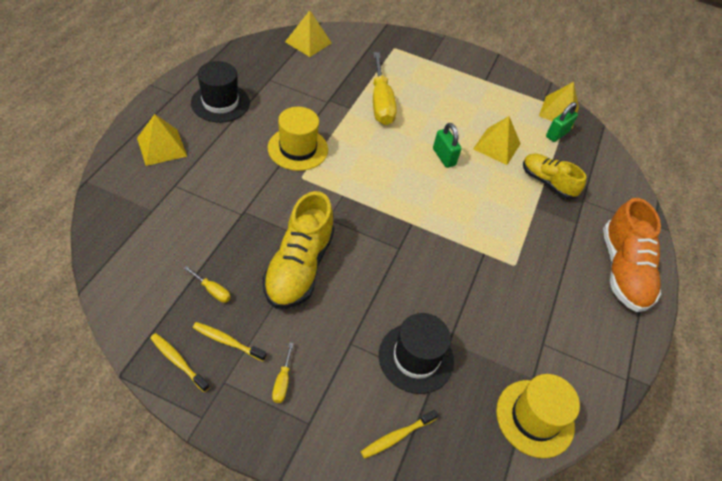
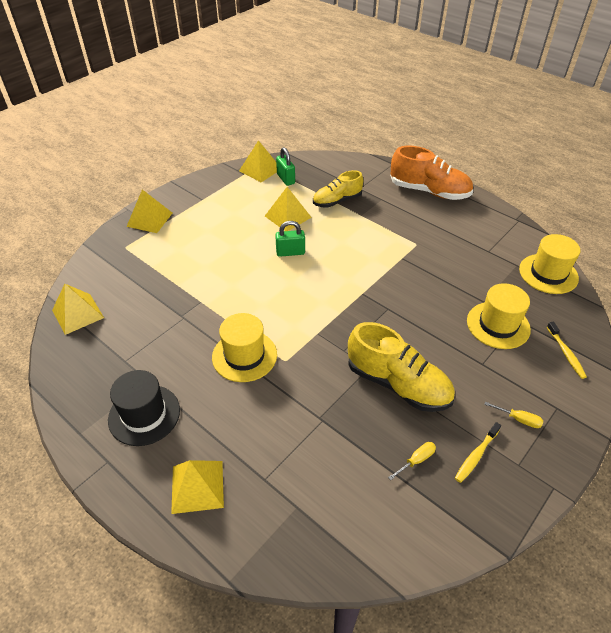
camera: 65 degrees left, 5 degrees down
(178, 361) = (496, 501): yellow toothbrush -> none
(381, 102) = (202, 277): yellow screwdriver -> none
(416, 357) = (498, 325): black hat -> yellow hat
(437, 53) = (149, 219): none -> yellow pyramid

